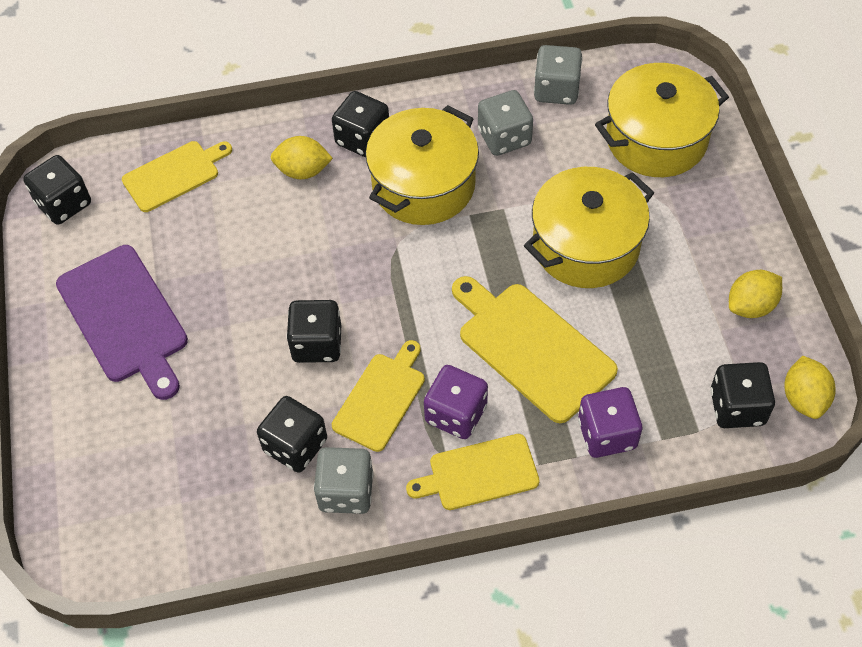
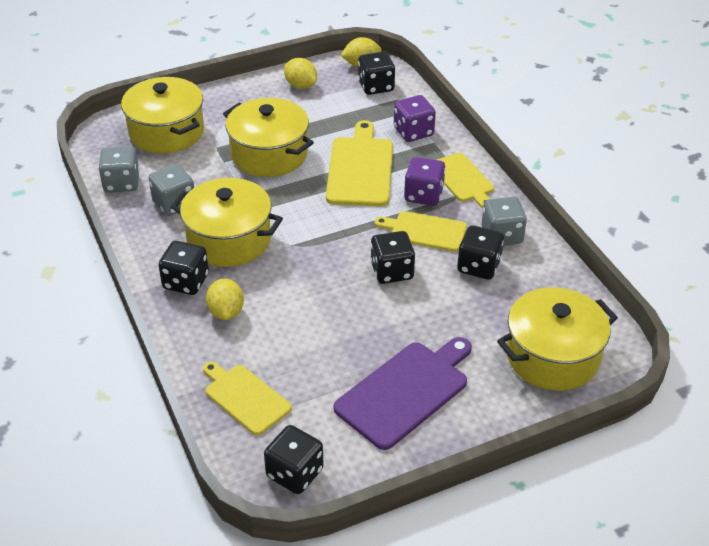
camera: 105 degrees left, 15 degrees down
(115, 486) = (552, 356): none -> yellow pot
(532, 347) = (360, 168): yellow cutting board -> yellow cutting board turned 150 degrees clockwise

